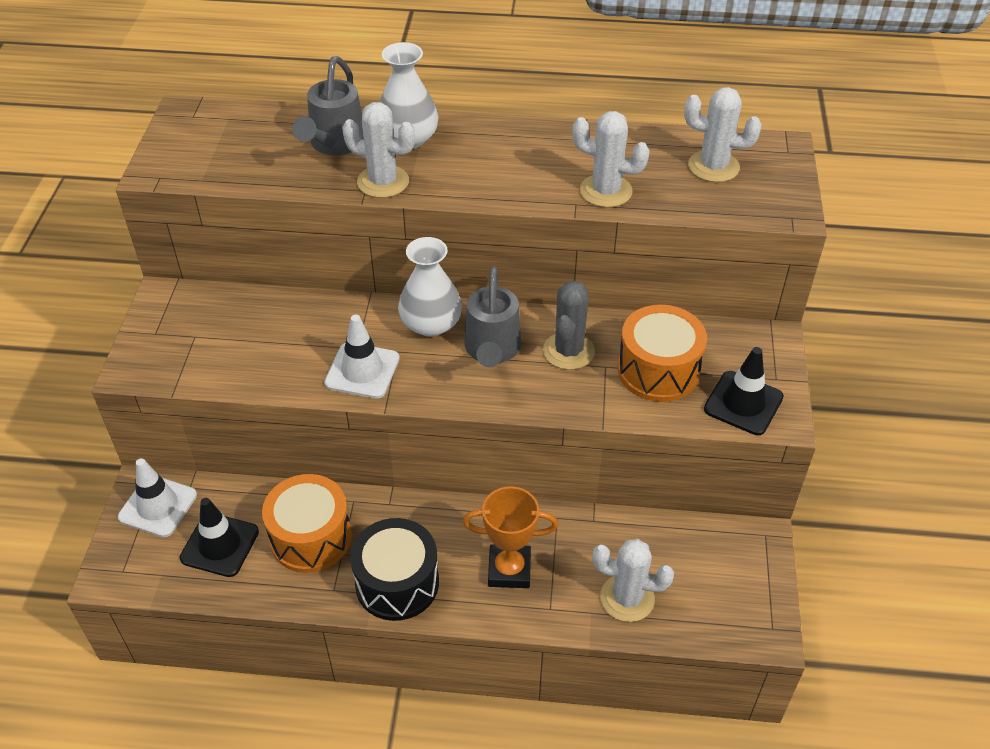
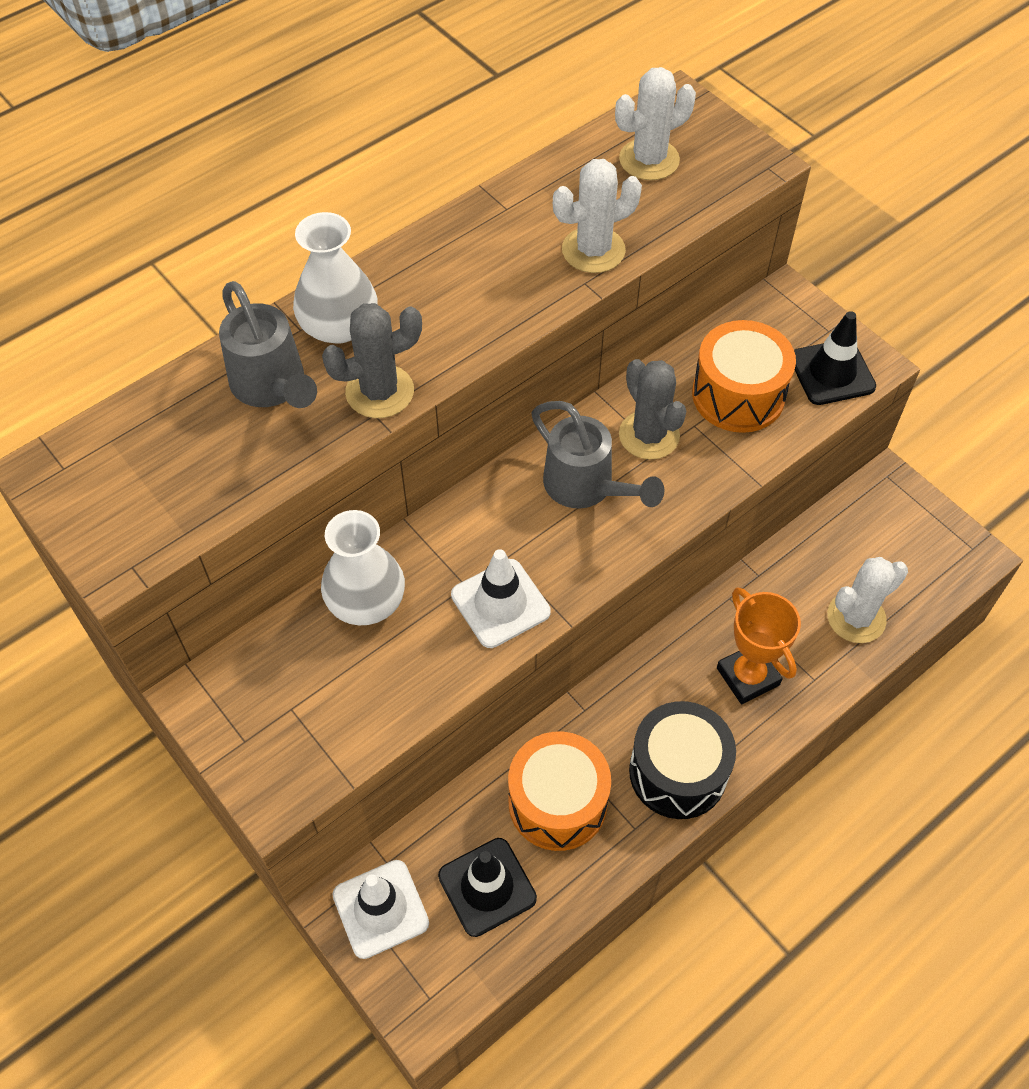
camera: 45 degrees left, 10 degrees up
(383, 182) = (379, 392): white cactus -> grey cactus
(431, 324) = (501, 506): white vase -> white vase (366, 601)
(509, 570) = (748, 676): orange trophy -> orange trophy turned 75 degrees counterclockwise

